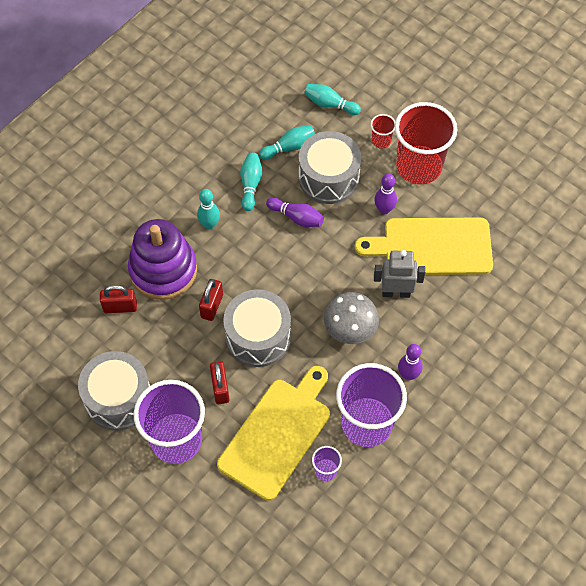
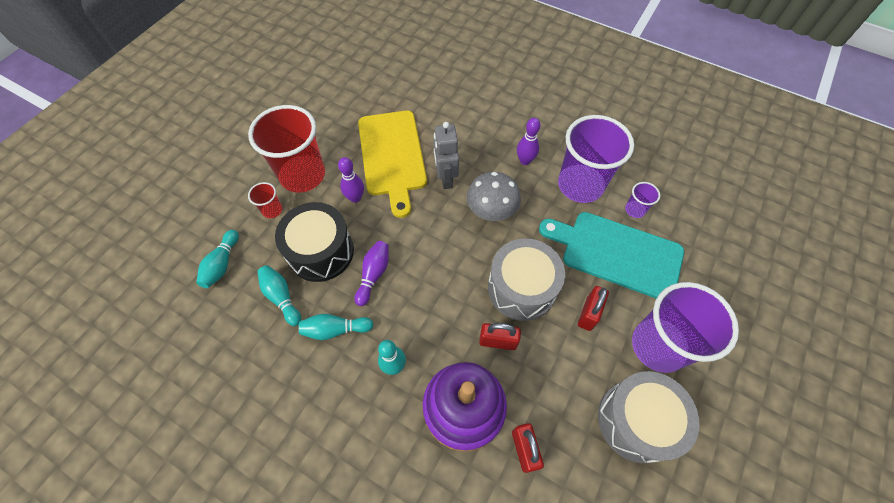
camera: 100 degrees left, 0 degrees up
(220, 388) = (588, 314): red padlock -> red padlock turned 45 degrees counterclockwise
(277, 434) = (616, 253): yellow cutting board -> turquoise cutting board
(328, 178) = (321, 251): grey drum -> black drum

